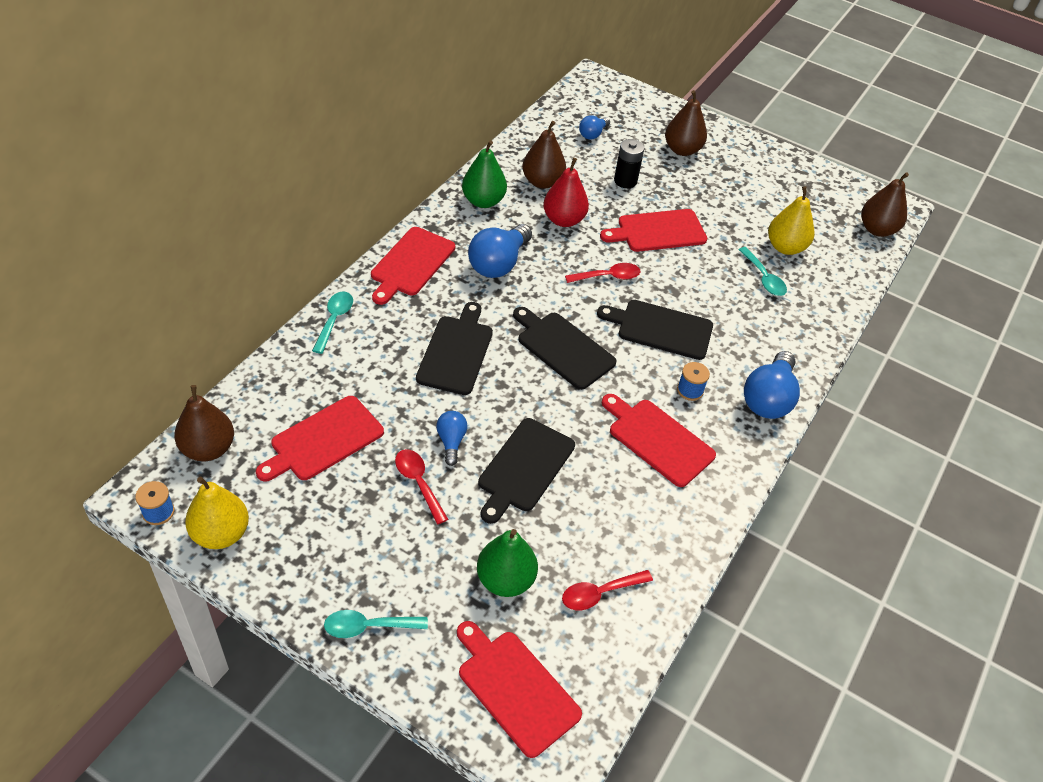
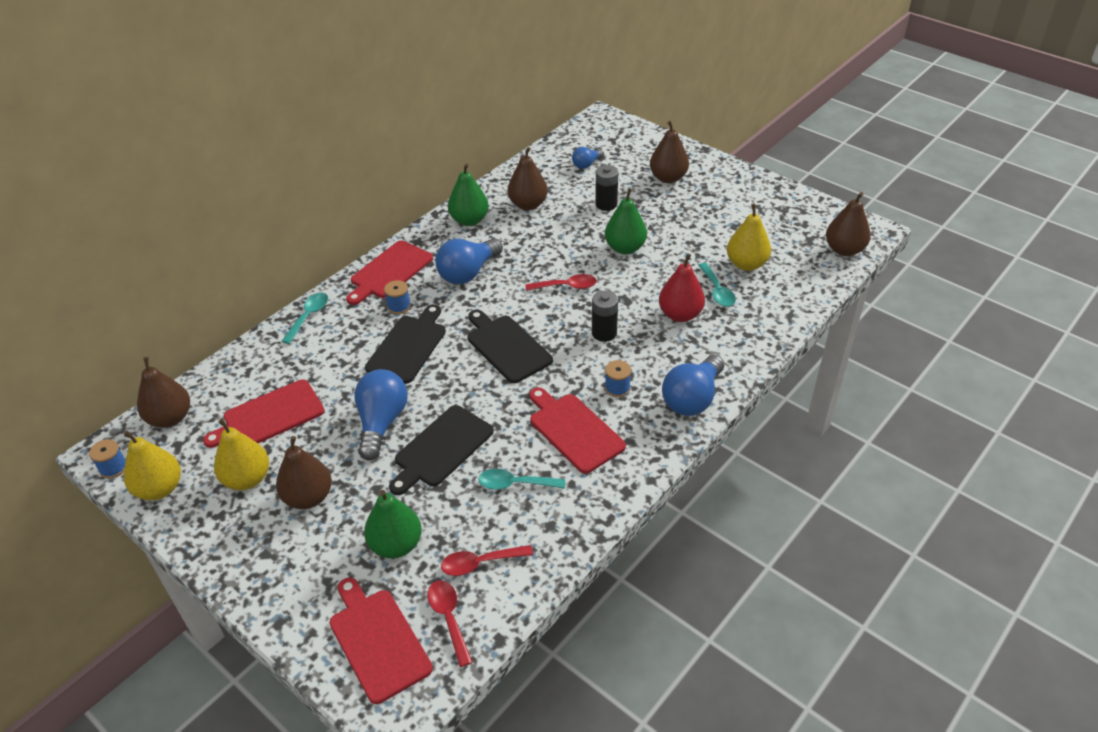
camera: 15 degrees right, 5 degrees down
(319, 515) = (247, 479): none -> yellow pear
(368, 627) = (261, 576): turquoise spoon -> turquoise spoon (515, 484)
(394, 532) = (308, 497): none -> brown pear
(418, 483) = (342, 456): red spoon -> red spoon (449, 618)
(433, 305) = (399, 306): none -> blue spool
(451, 441) = (381, 422): blue light bulb -> blue light bulb, size x1.84
(563, 220) = (538, 237): red pear -> red pear (680, 314)
(658, 231) = (625, 248): red cutting board -> green pear
(661, 329) = (604, 333): black cutting board -> black battery

